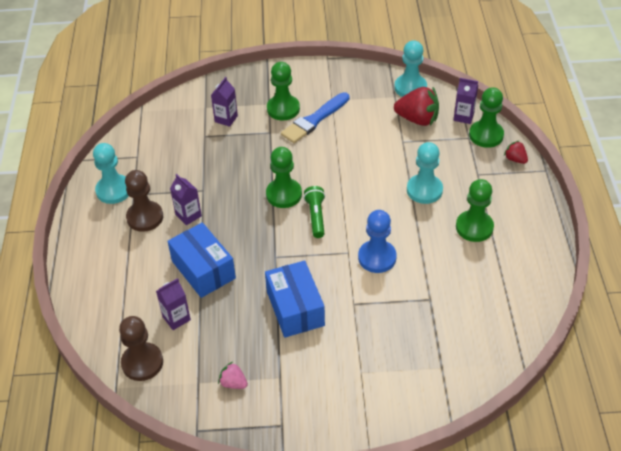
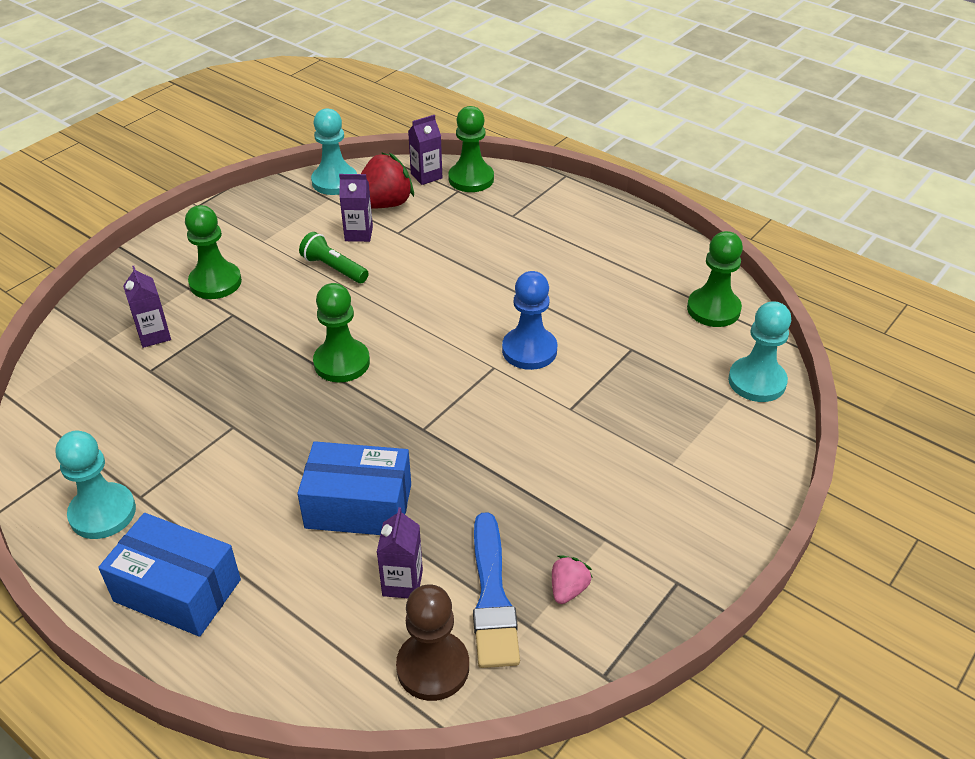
camera: 50 degrees left, 5 degrees down
(145, 217) = (195, 510): brown pawn -> none
(188, 215) = (253, 465): purple carton -> purple carton (358, 234)
(233, 383) = (568, 589): pink strawberry -> pink strawberry turned 135 degrees clockwise
(295, 308) = (520, 460): blue box -> blue box (177, 590)
(314, 120) = (270, 271): blue brush -> blue brush (492, 596)
(316, 216) = (410, 358): green flashlight -> green flashlight (334, 268)
(424, 190) = (484, 260): turquoise pawn -> turquoise pawn (757, 381)
(474, 227) = (577, 260): green pawn -> green pawn (713, 309)
(515, 159) = (527, 182): red strawberry -> none

